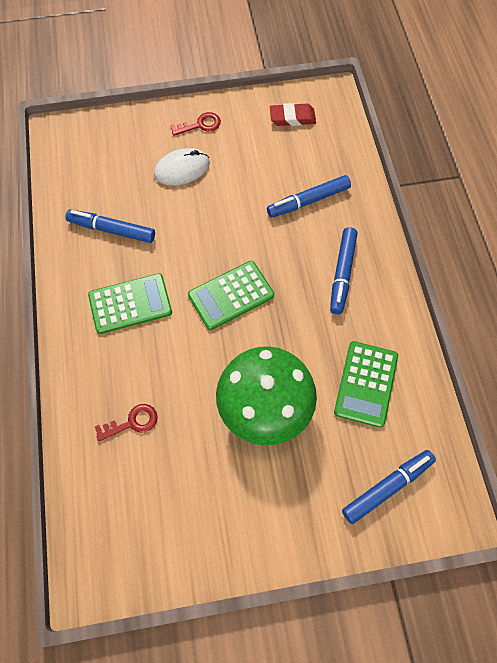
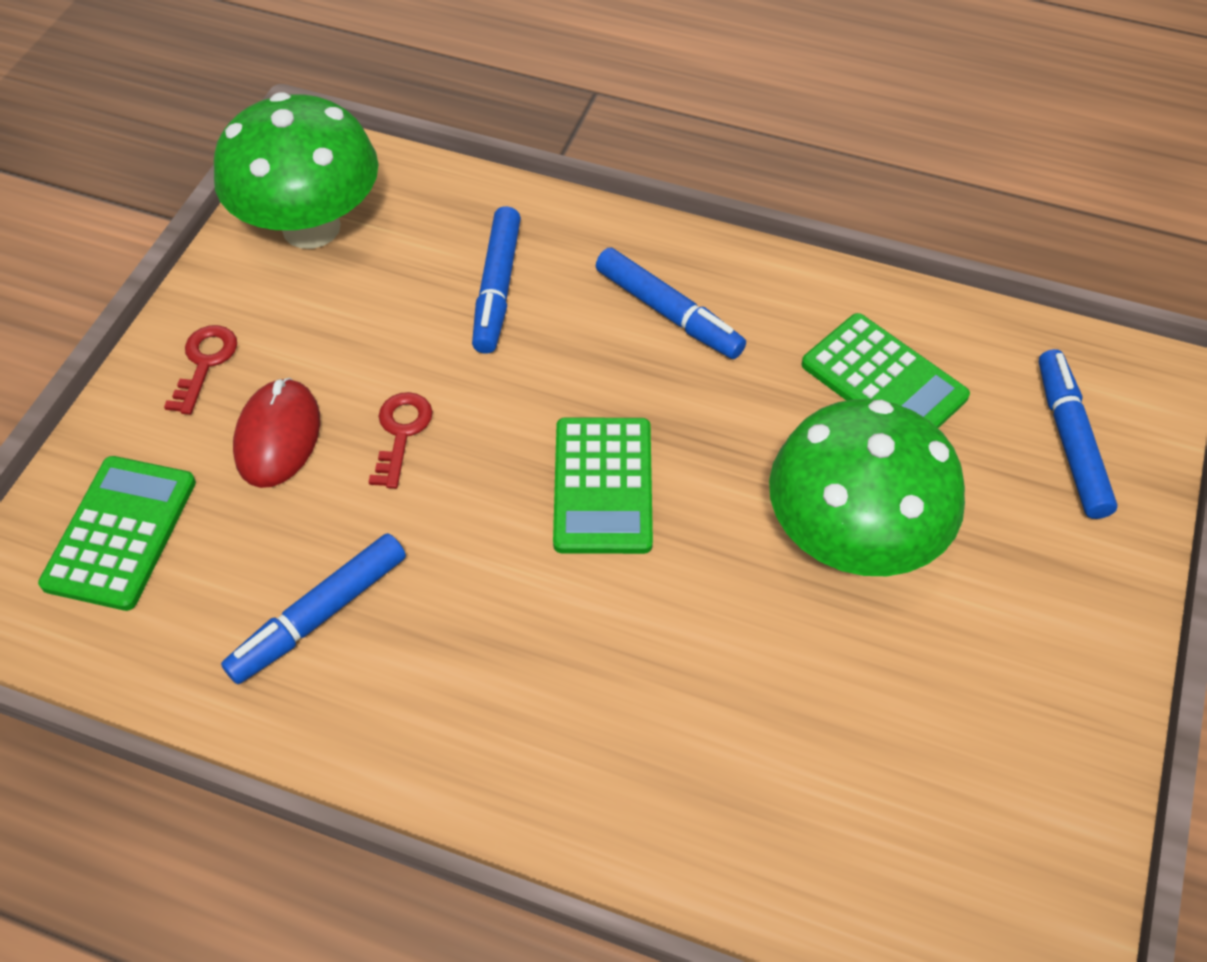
camera: 60 degrees left, 10 degrees down
(130, 304) = (509, 657): green calculator -> green calculator (121, 533)
(132, 422) = (762, 765): red key -> red key (401, 433)
(182, 169) = (278, 436): white mouse -> red mouse
(292, 117) = (311, 227): red eraser -> green mushroom

